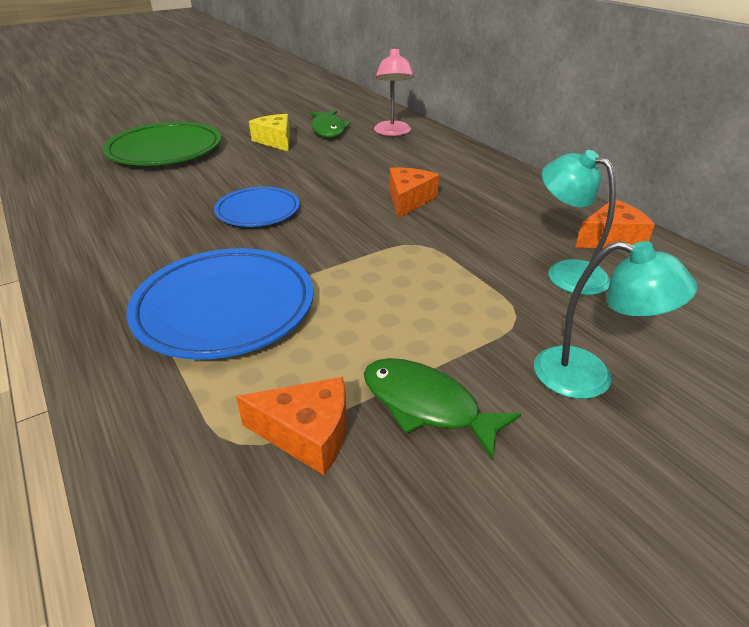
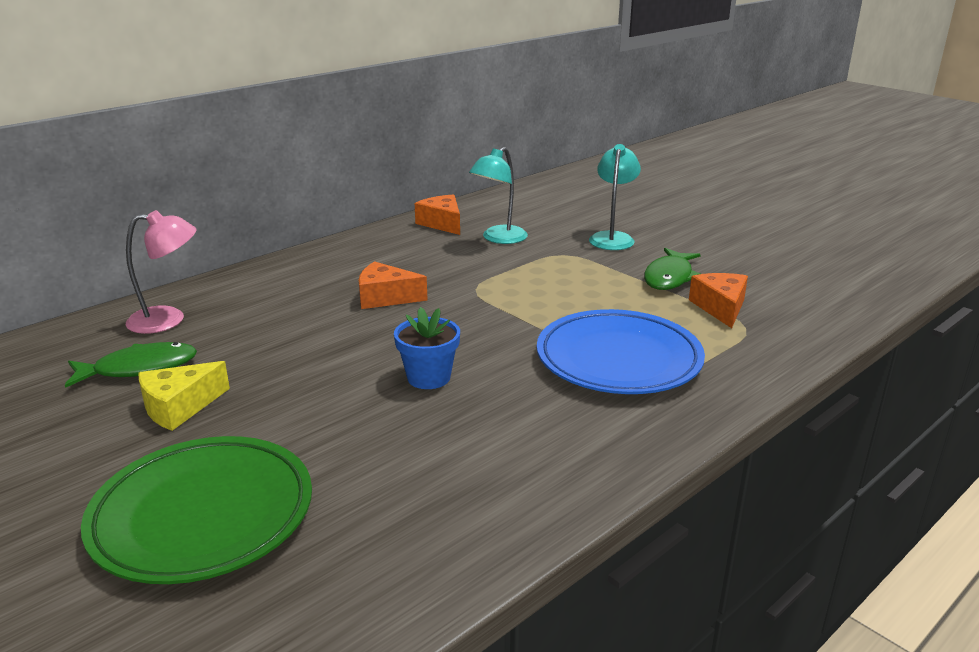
camera: 100 degrees left, 10 degrees down
(258, 211) = (428, 377): blue plate -> blue flower pot

